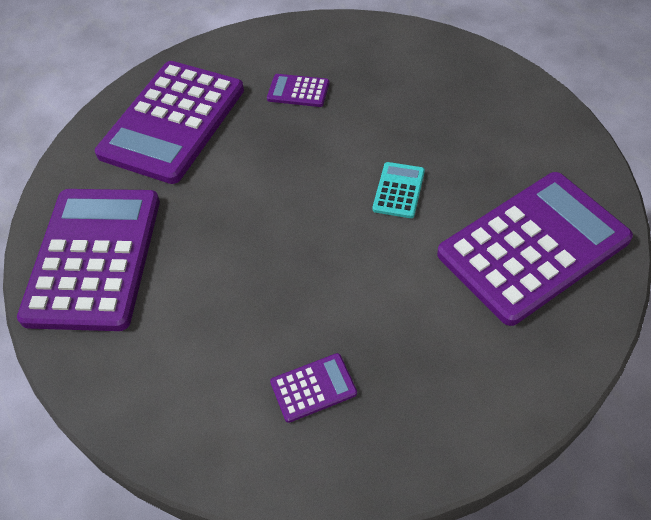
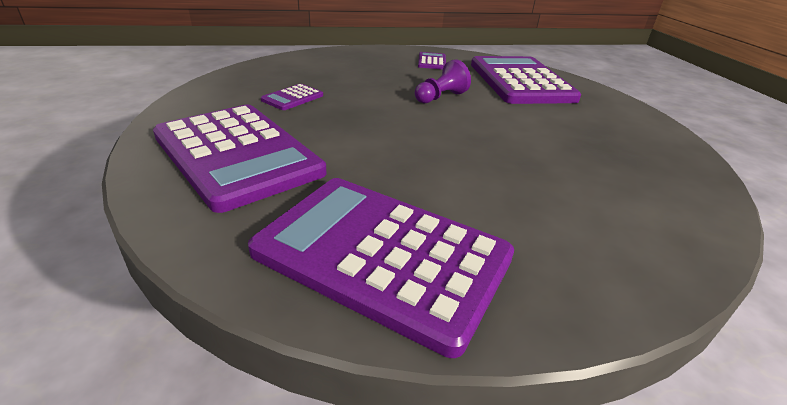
camera: 70 degrees left, 20 degrees down
(313, 388) = (616, 173): purple calculator -> purple calculator (432, 61)
(398, 190) = (440, 97): turquoise calculator -> purple pawn

